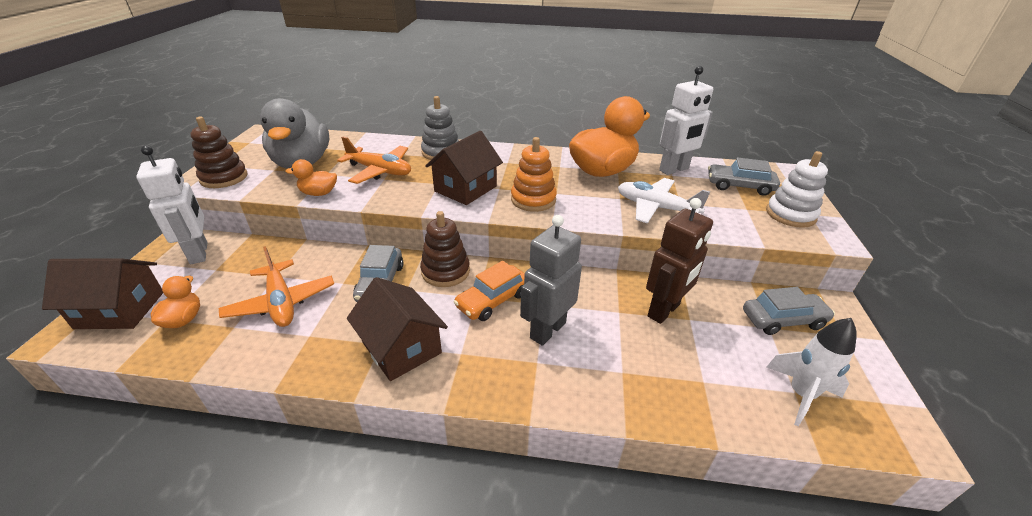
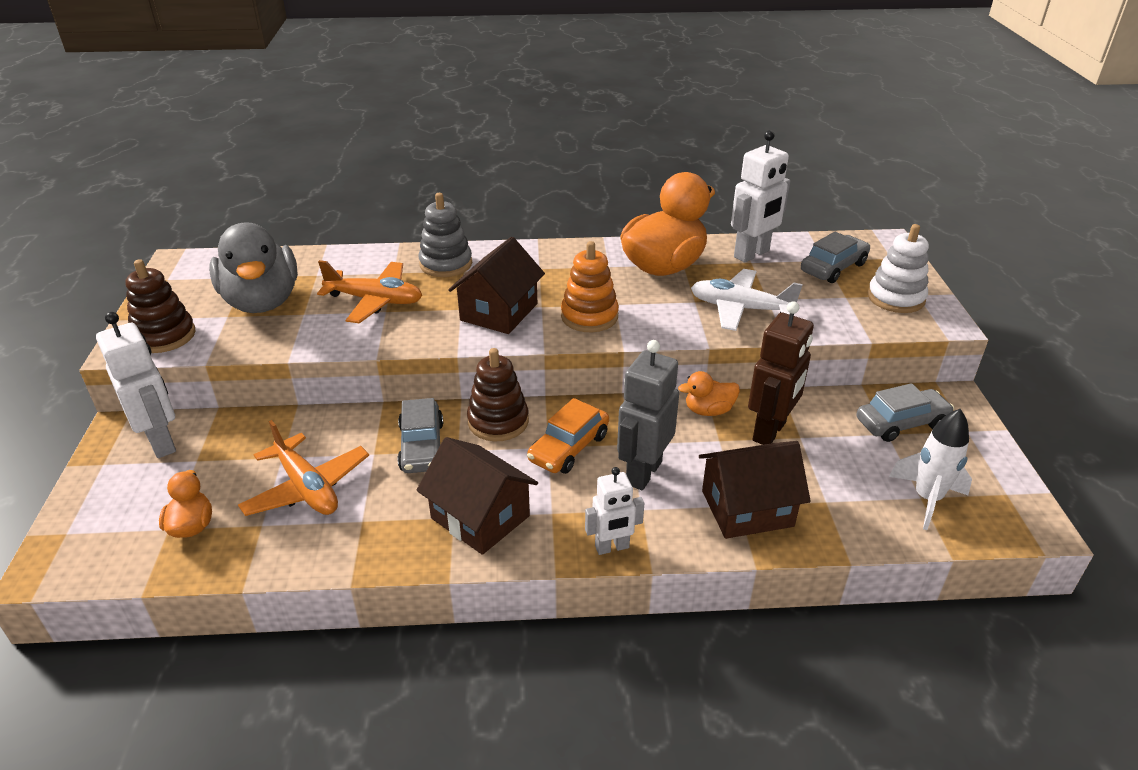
camera: 10 degrees left, 0 degrees up
(120, 310) = (100, 527): brown house -> brown house (747, 508)
(319, 193) = (309, 342): orange duck -> orange duck (708, 410)
(501, 393) = (612, 547): none -> white robot
(739, 186) = (833, 268): grey car -> grey car turned 135 degrees clockwise

